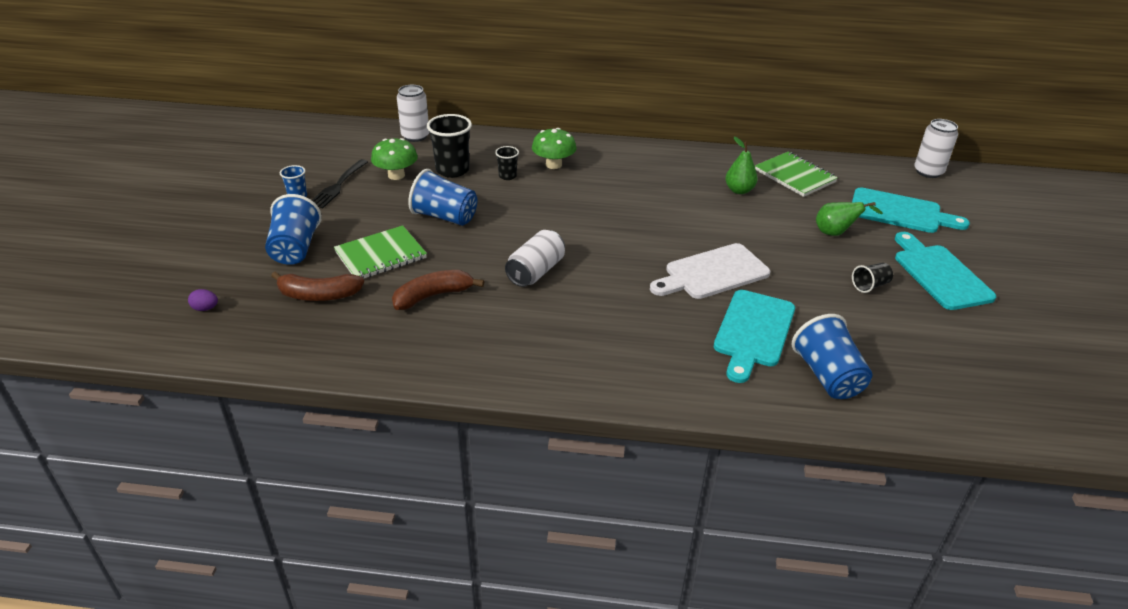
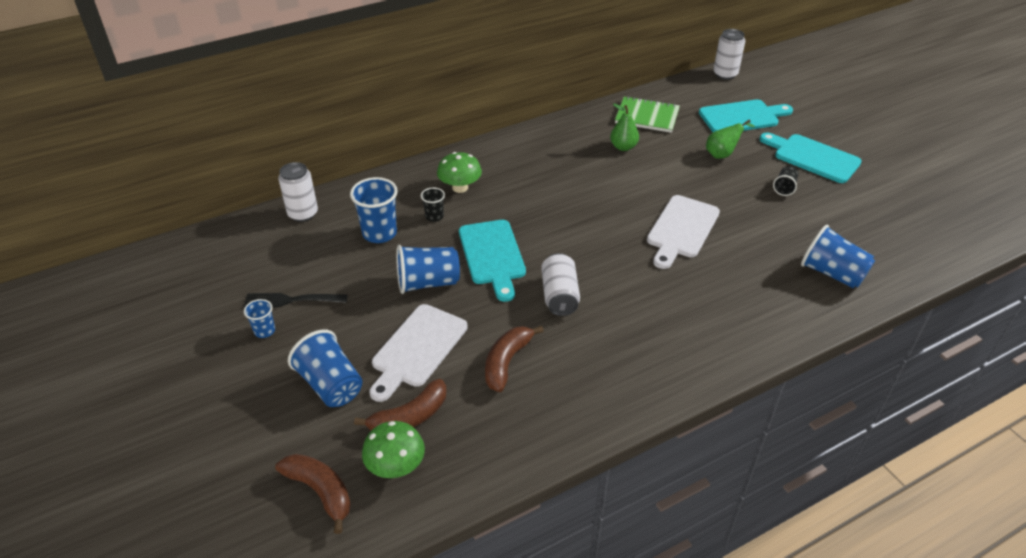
camera: 35 degrees left, 5 degrees up
(205, 308) = (320, 491): purple egg -> brown banana
(338, 186) = (291, 300): black fork -> black fork turned 105 degrees clockwise
(381, 255) = (417, 349): green notebook -> white cutting board
(396, 175) = (334, 263): green mushroom -> green mushroom (396, 466)
(452, 170) = (379, 233): black cup -> blue cup
(753, 332) = (756, 264): turquoise cutting board -> turquoise cutting board (492, 255)

